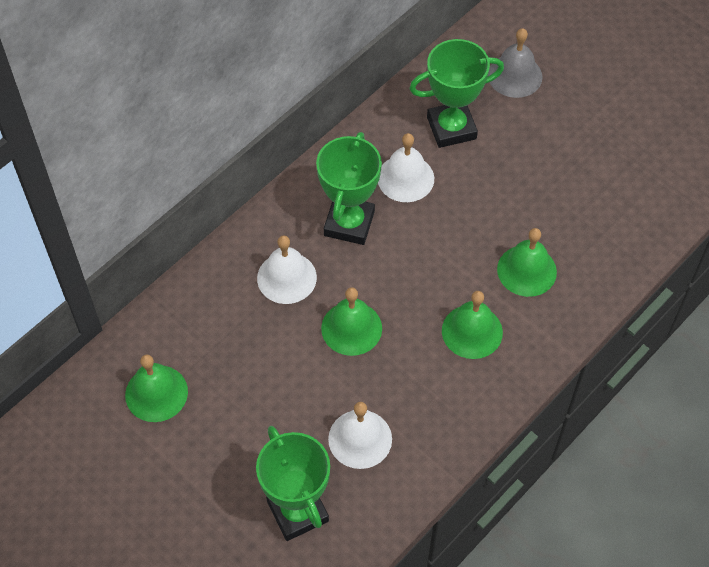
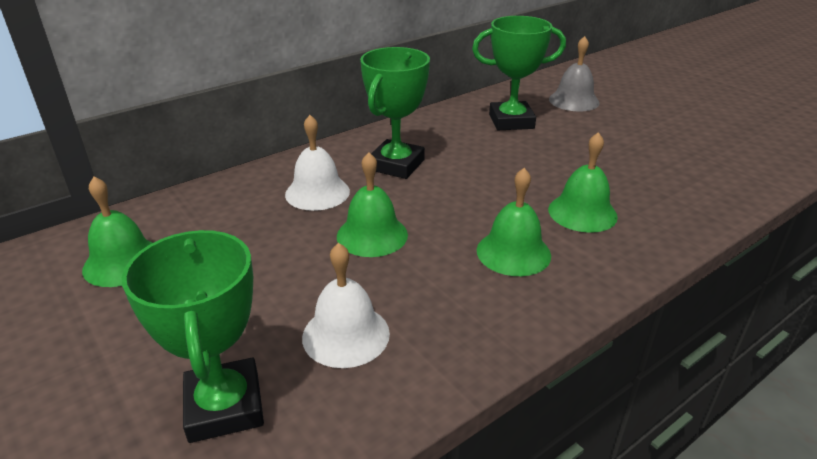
camera: 10 degrees right, 25 degrees down
(405, 178) = (461, 144): white bell -> none

